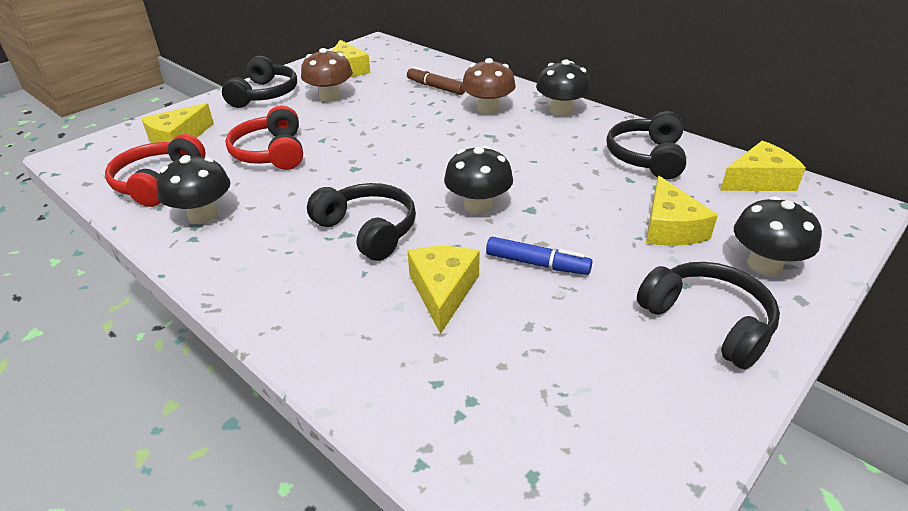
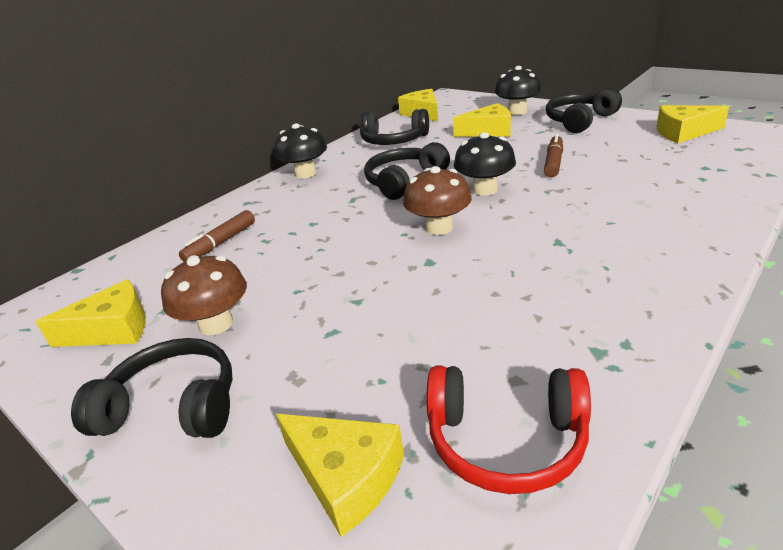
camera: 90 degrees left, 5 degrees down
(203, 215) = (573, 352): black mushroom -> none
(271, 153) = (396, 337): red headphones -> none
(368, 230) = (546, 231): black headphones -> black headphones (404, 181)
(443, 291) = (609, 188): yellow cheese -> yellow cheese (683, 132)
(488, 109) = (292, 206): brown mushroom -> brown mushroom (439, 227)
(537, 264) = (553, 162): blue marker -> brown marker

